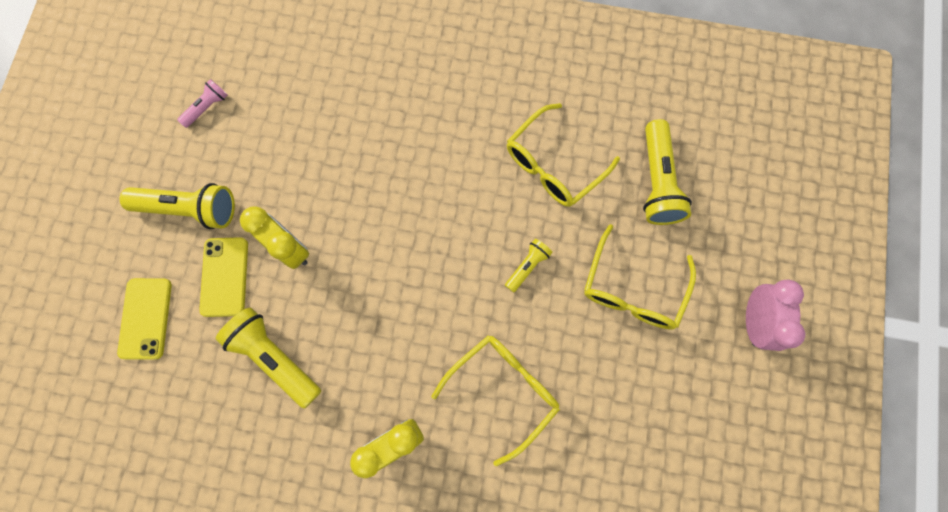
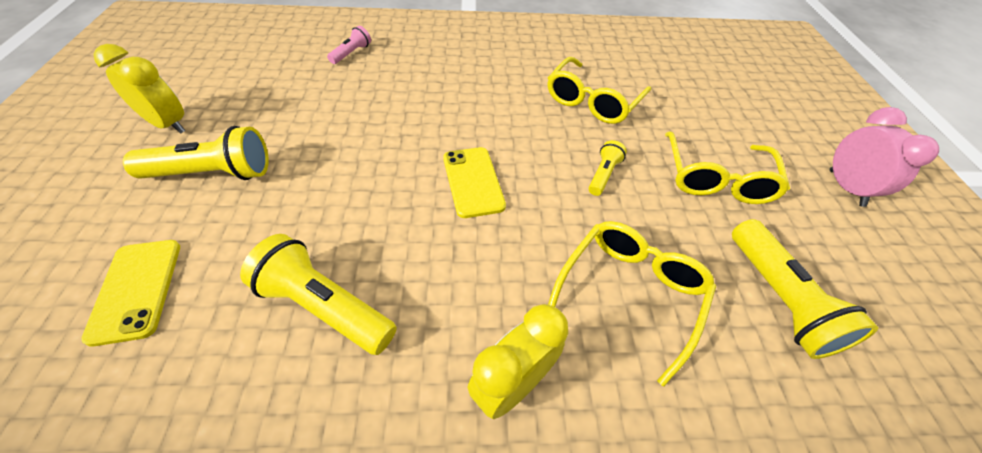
camera: 15 degrees left, 25 degrees down
(207, 107) = (239, 96): pink flashlight -> pink flashlight (351, 53)
(224, 277) = (254, 229): yellow phone -> yellow phone (473, 181)
(290, 248) = (336, 193): yellow clock -> yellow clock (168, 124)
(657, 182) = (689, 103): yellow flashlight -> yellow flashlight (779, 299)

